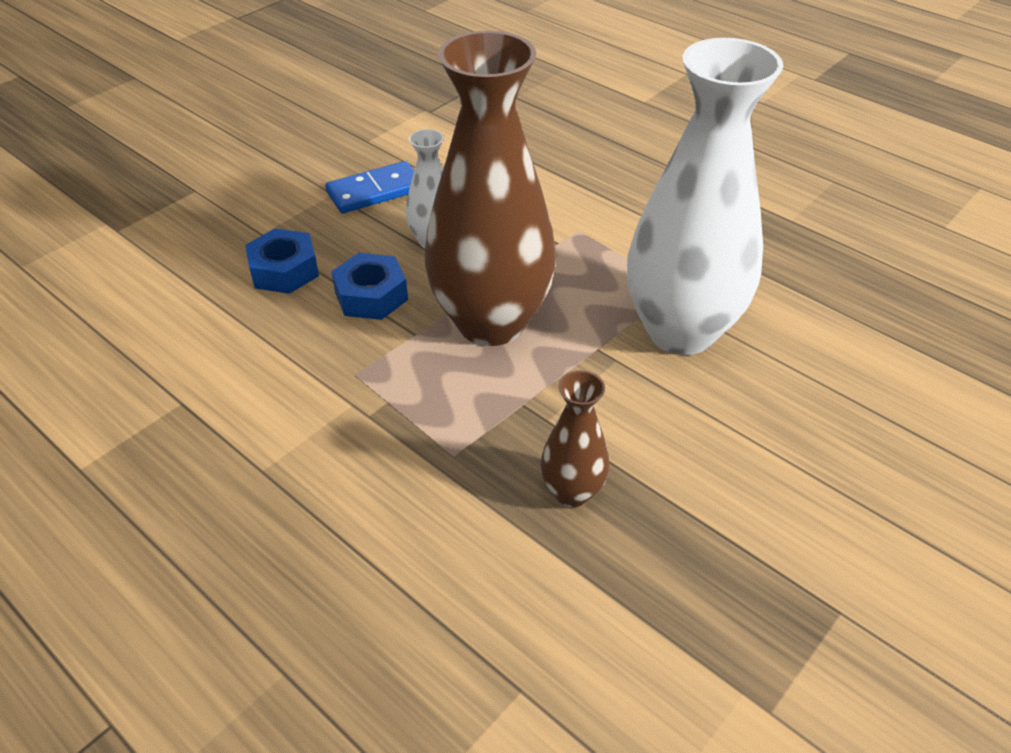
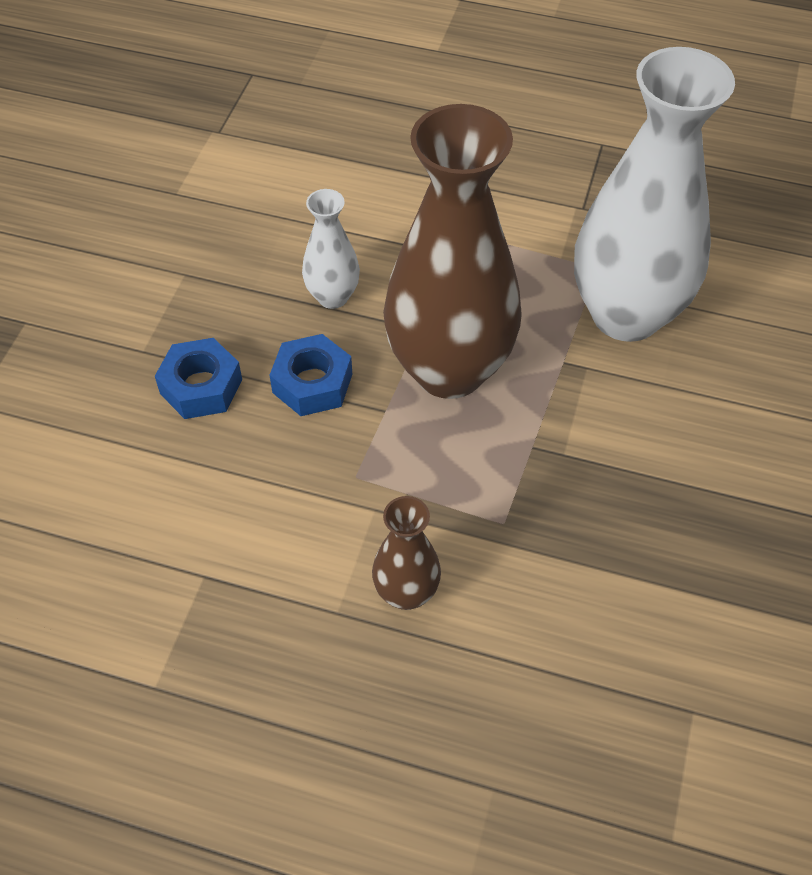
camera: 25 degrees left, 10 degrees up
(375, 191) = (230, 256): blue domino -> none
(572, 492) = (628, 516): brown vase -> brown vase (406, 593)

